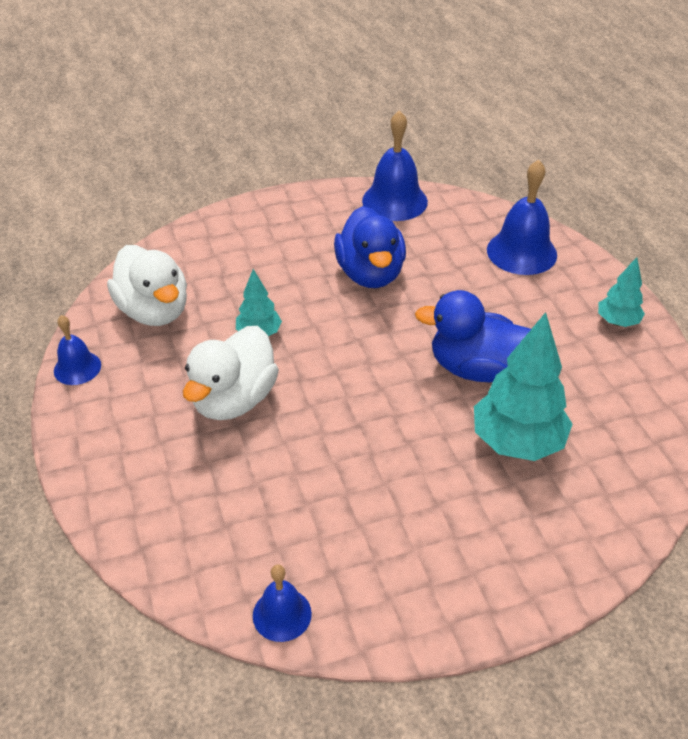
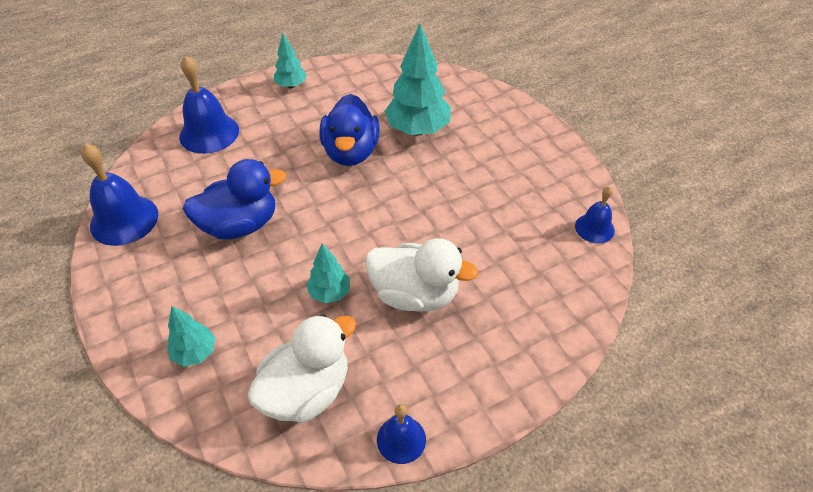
camera: 100 degrees left, 5 degrees up
(223, 247) = (195, 353): none -> turquoise tree

